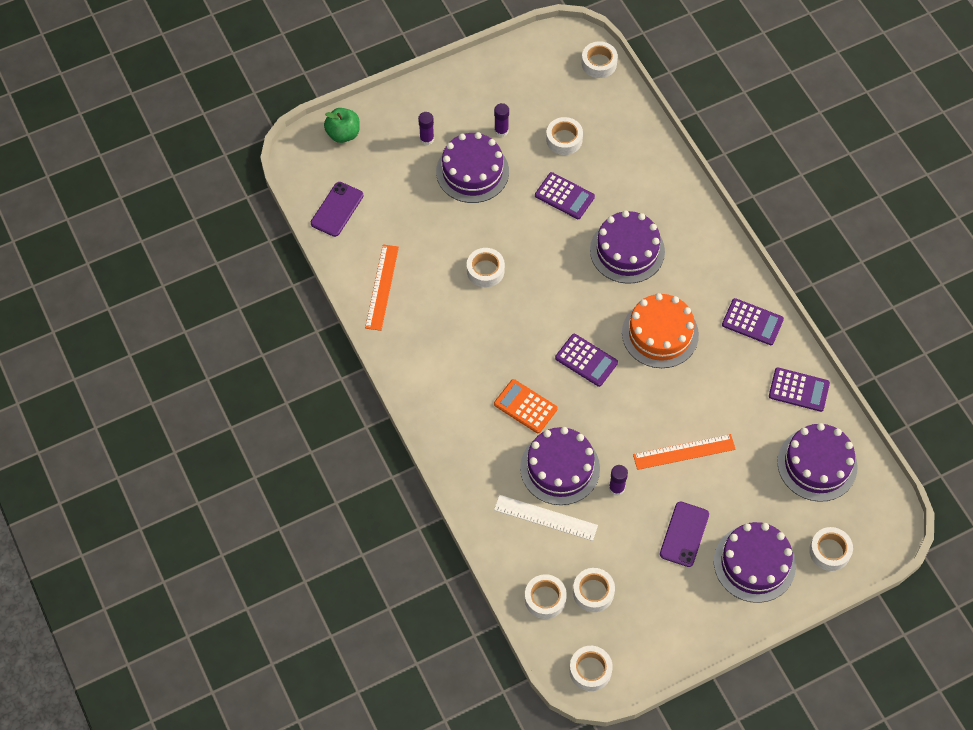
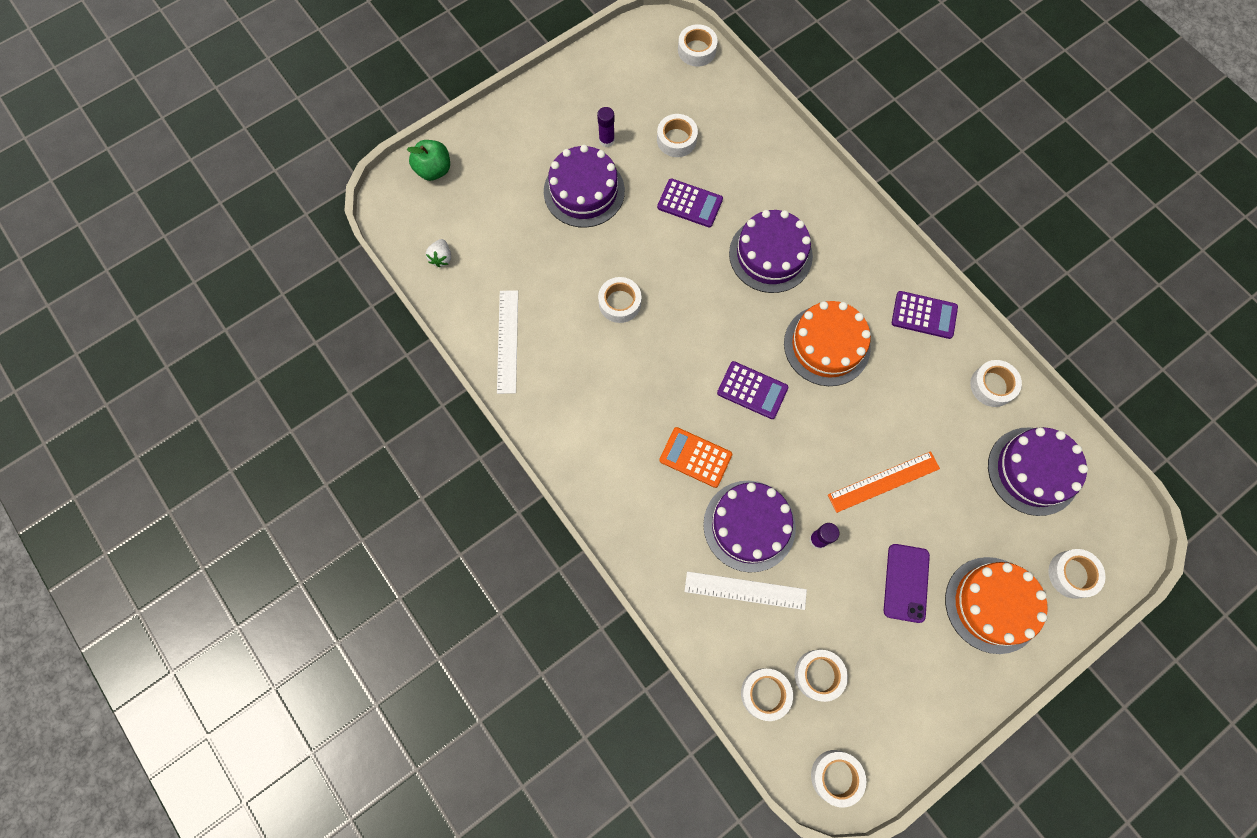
camera: 10 degrees left, 10 degrees up
(337, 209) = (441, 258): purple phone -> white strawberry
(382, 287) = (508, 341): orange ruler -> white ruler
(427, 139) = (527, 162): purple glue stick -> none
(754, 563) = (992, 604): purple cake -> orange cake
(799, 390) = (992, 386): purple calculator -> white tape

